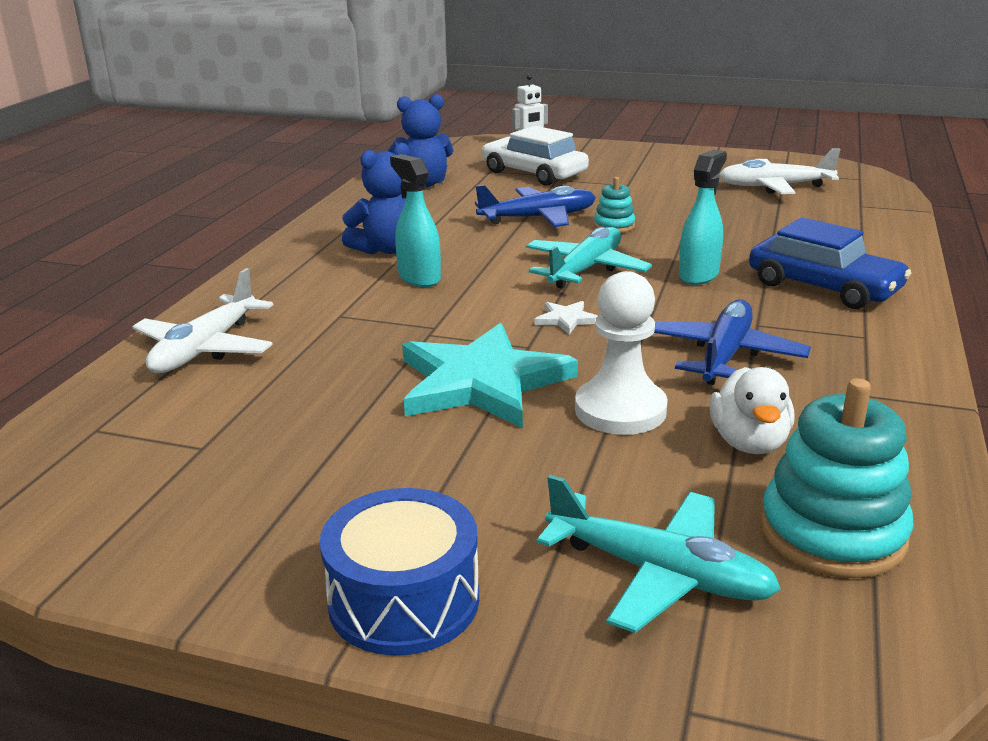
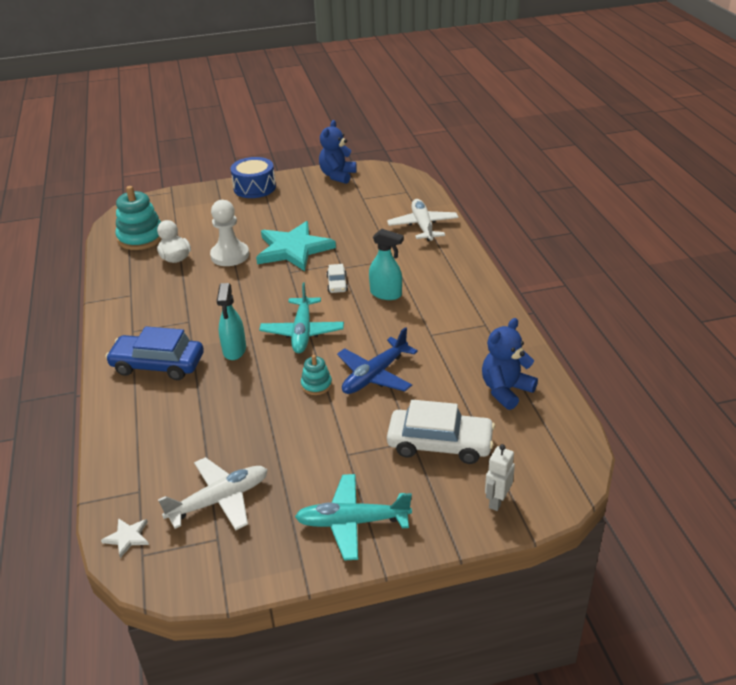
camera: 150 degrees right, 10 degrees up
(386, 249) = (432, 309): blue teddy bear -> blue teddy bear (337, 176)
(471, 308) = (337, 284): none -> white car
(566, 319) = (285, 292): white star -> white star (127, 537)
(659, 573) = (190, 213): turquoise plane -> turquoise plane (352, 522)
(724, 355) = (198, 296): blue plane -> none

